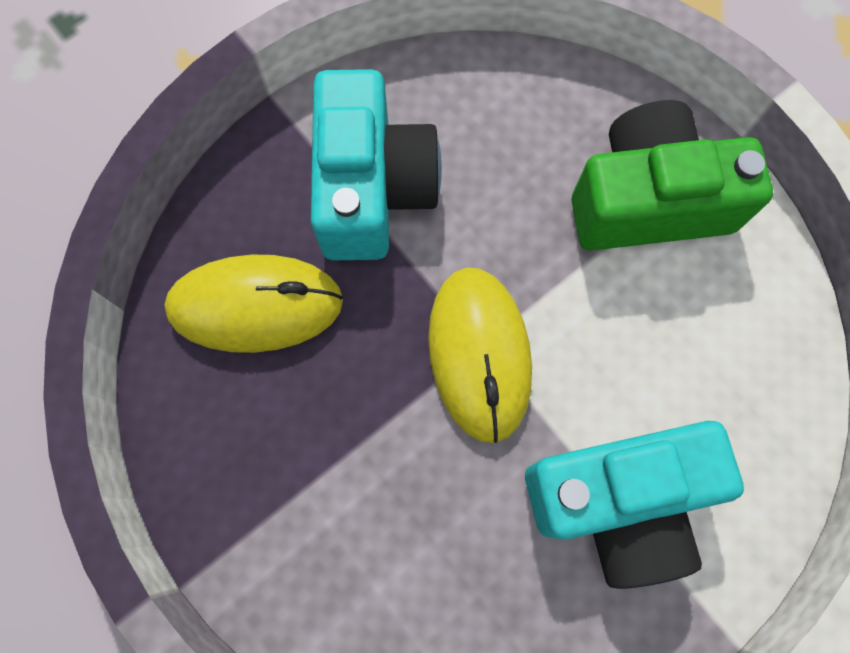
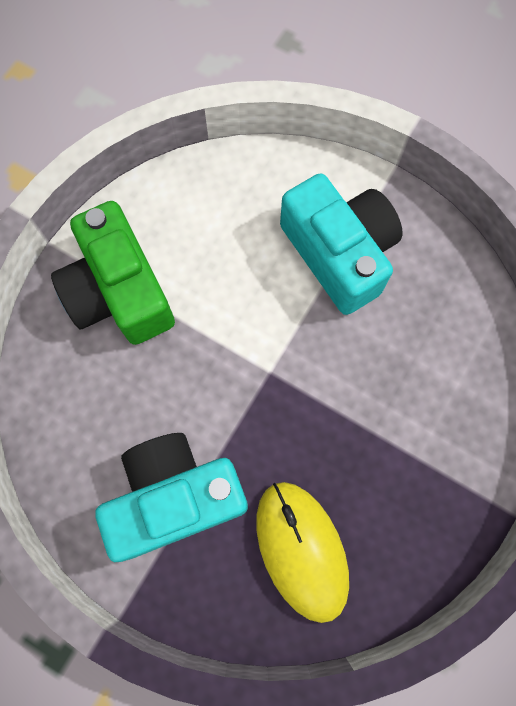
camera: 110 degrees left, 0 degrees up
(479, 354) = (277, 372): yellow mouse -> none

